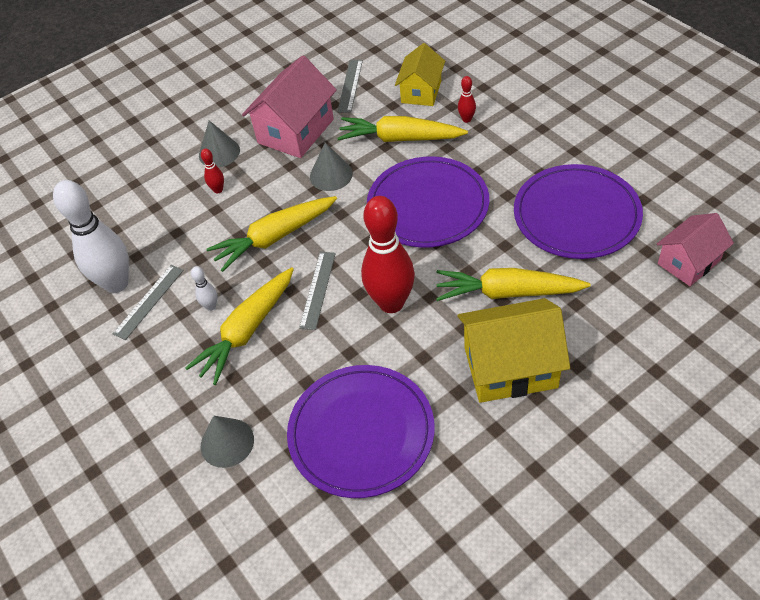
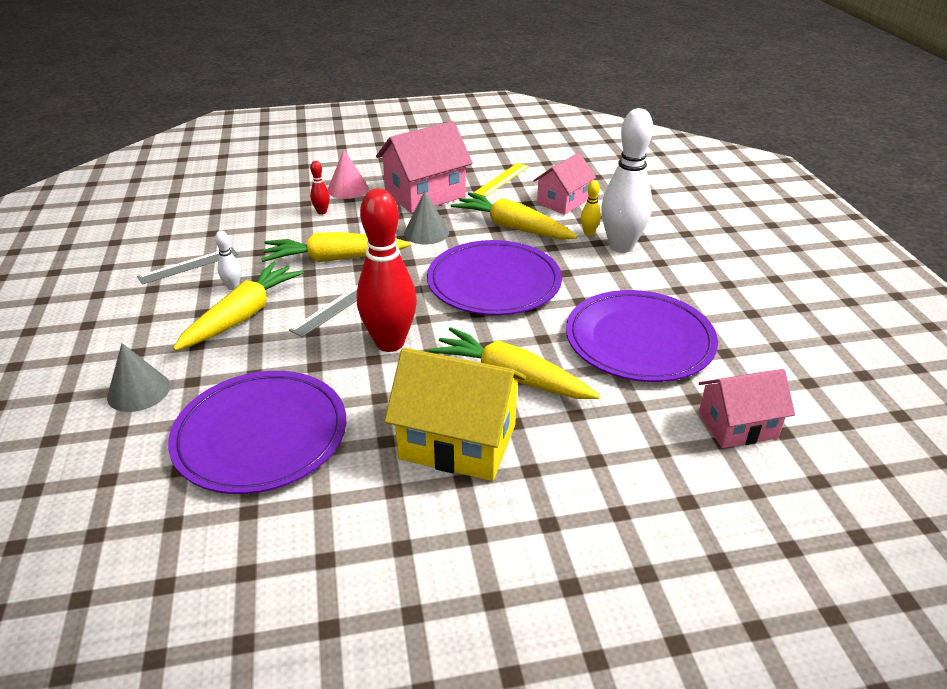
camera: 20 degrees right, 15 degrees down
(116, 284) = (177, 245): white bowling pin -> white bowling pin (621, 246)
(219, 152) = (348, 189): grey cone -> pink cone
(247, 331) = (243, 315): yellow carrot -> yellow carrot turned 150 degrees clockwise
(350, 85) = (501, 179): grey ruler -> yellow ruler
(421, 92) = (562, 202): yellow house -> pink house
(466, 119) = (589, 233): red bowling pin -> yellow bowling pin

